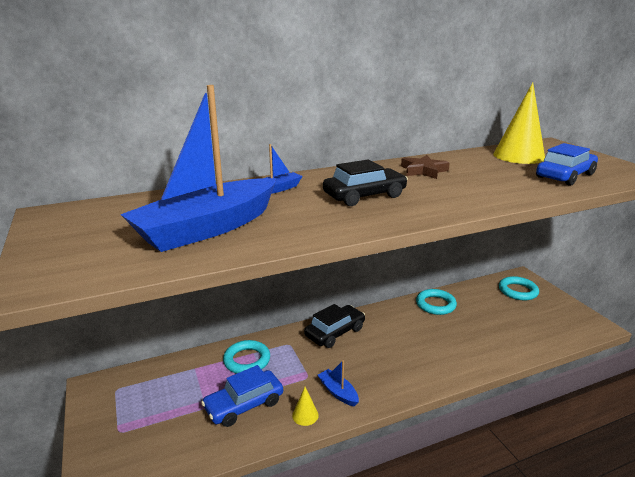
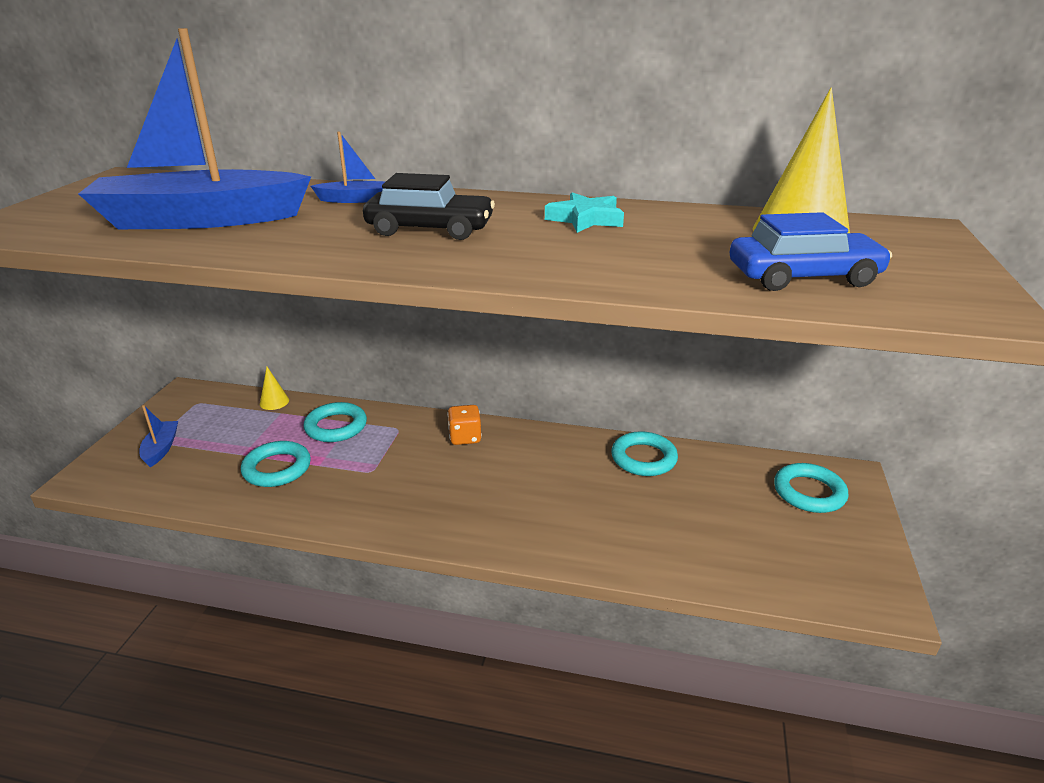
camera: 35 degrees right, 5 degrees up
(244, 405) = (277, 468): blue car -> turquoise ring
(305, 415) = (317, 507): yellow cone -> yellow cone (274, 402)
(335, 332) = (465, 437): black car -> orange dice
(338, 392) = (380, 502): blue boat -> blue boat (161, 449)
(423, 171) = (585, 219): brown star -> turquoise star

